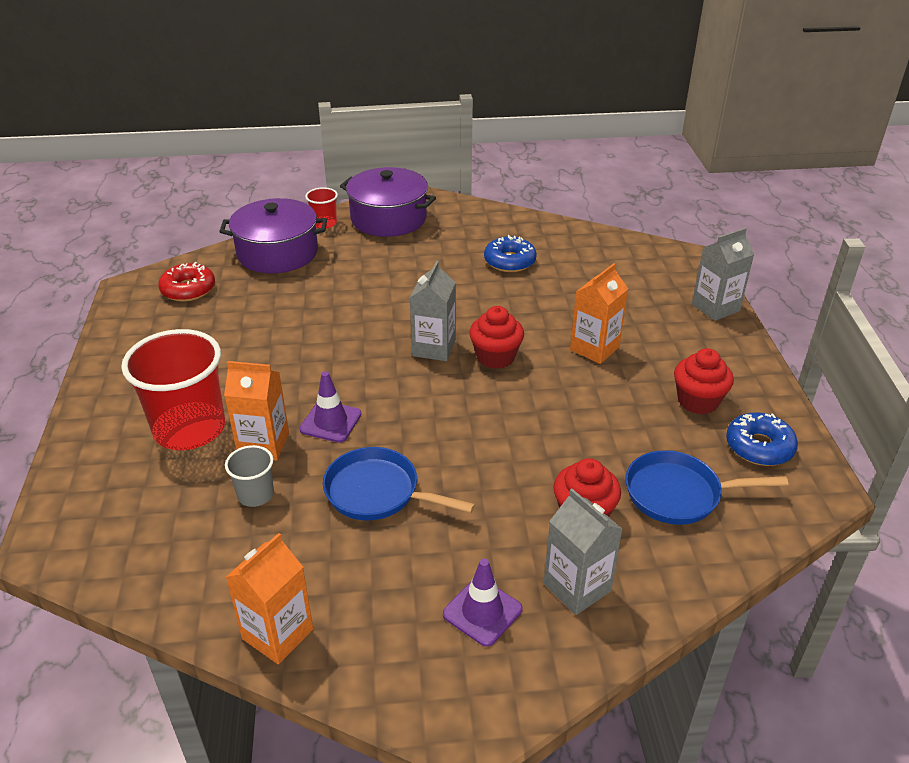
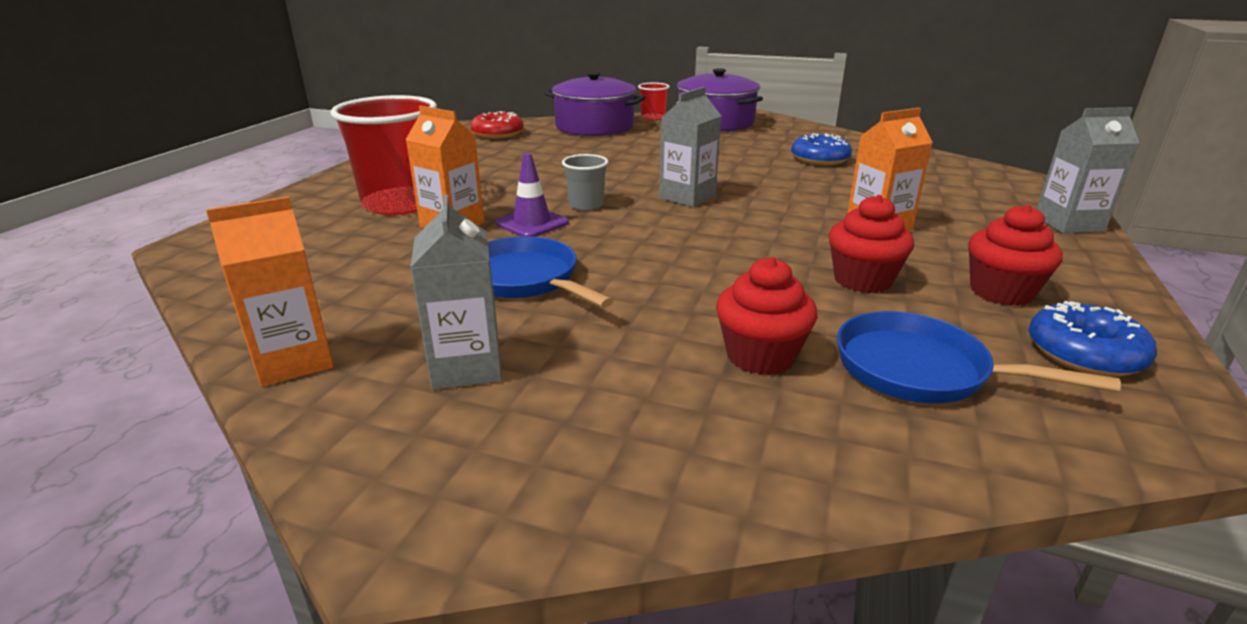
camera: 25 degrees right, 10 degrees down
(255, 494) = (404, 254): grey cup -> grey cup (586, 205)
(482, 612) = (542, 411): purple traffic cone -> none
(495, 357) = (751, 213): red cupcake -> red cupcake (862, 280)
(577, 587) = (694, 425): grey carton -> grey carton (466, 367)

